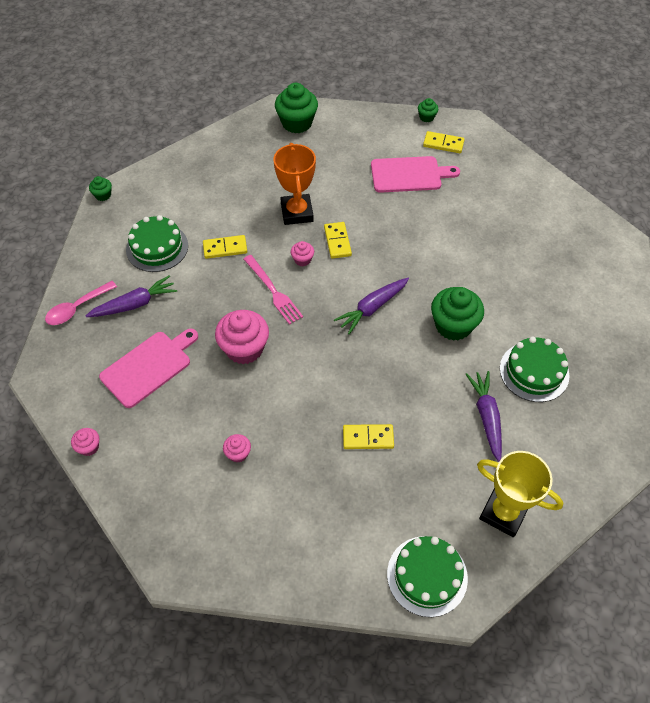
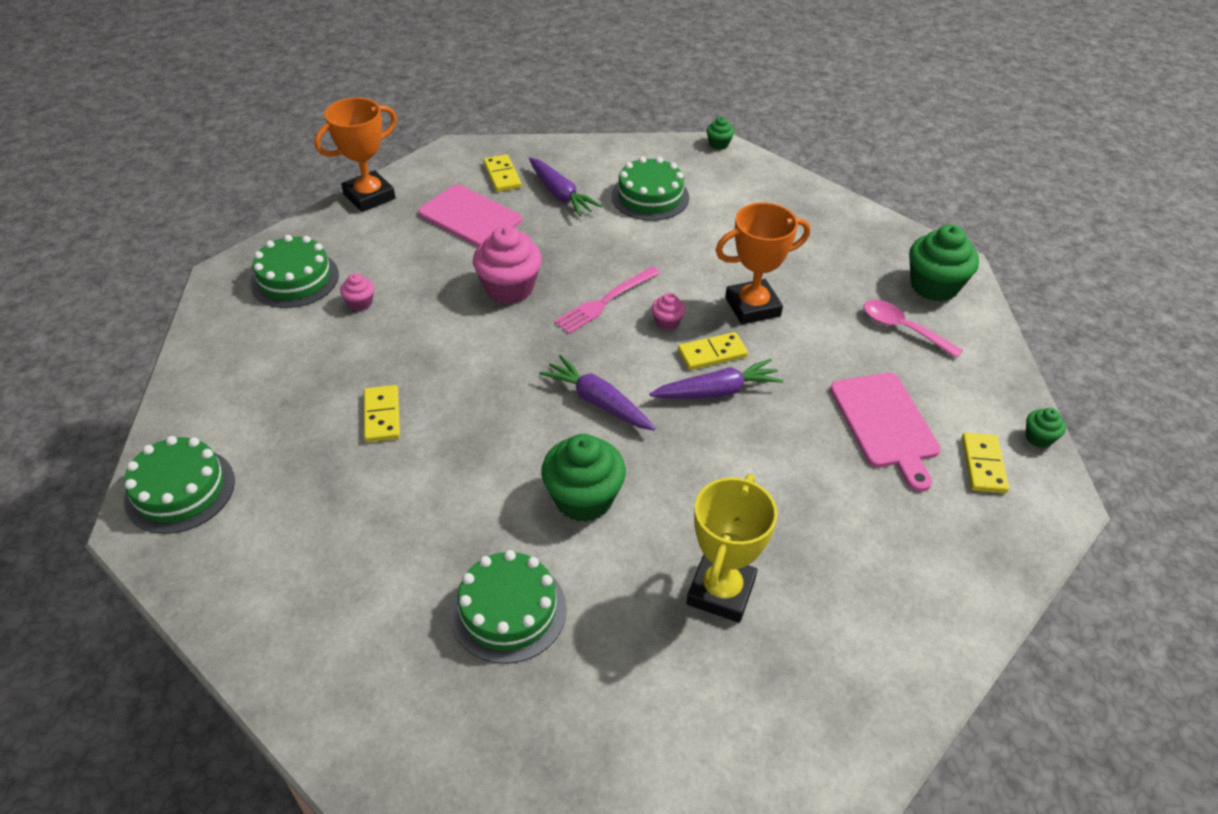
camera: 80 degrees right, 10 degrees down
(77, 308) = (546, 157): pink spoon -> pink spoon (902, 329)
(89, 447) = (369, 196): pink cupcake -> orange trophy
(194, 506) = (295, 279): none -> green cake
(225, 248) = (666, 250): yellow domino -> yellow domino (502, 175)
(486, 417) = (419, 547): purple carrot -> purple carrot (717, 391)
(503, 513) = (260, 572): yellow trophy -> yellow trophy (721, 591)

